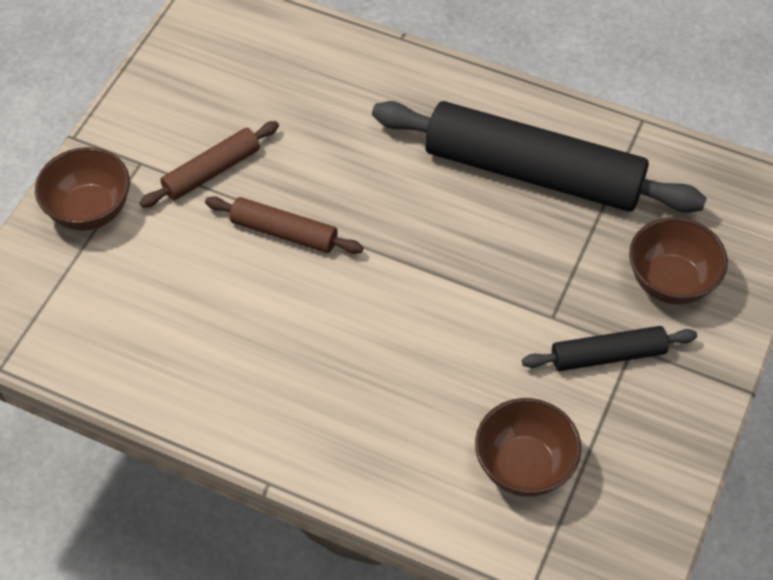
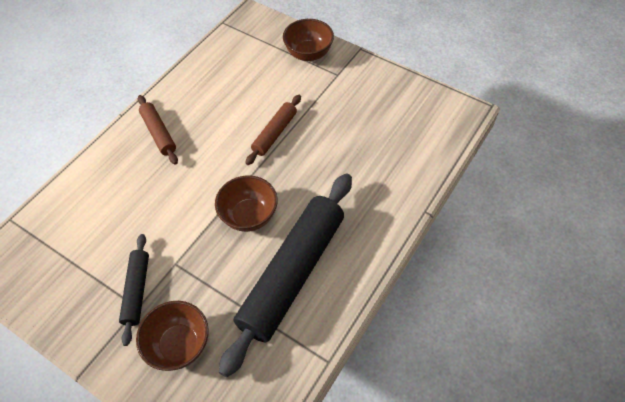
camera: 100 degrees right, 0 degrees up
(212, 171) = (325, 104): brown rolling pin -> brown rolling pin (158, 133)
(524, 466) = (82, 229): brown bowl -> brown bowl (249, 216)

